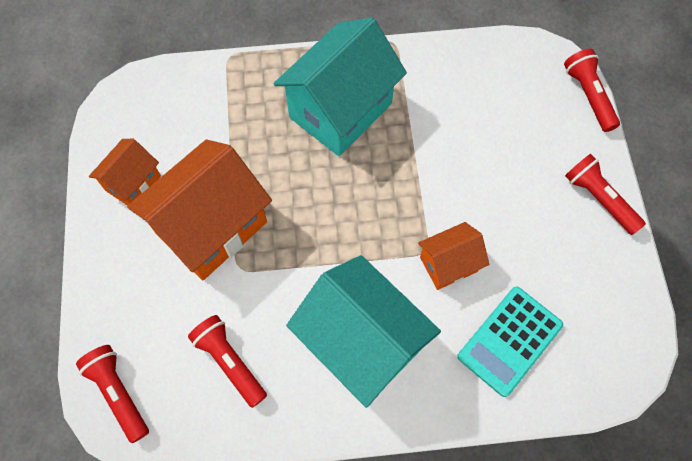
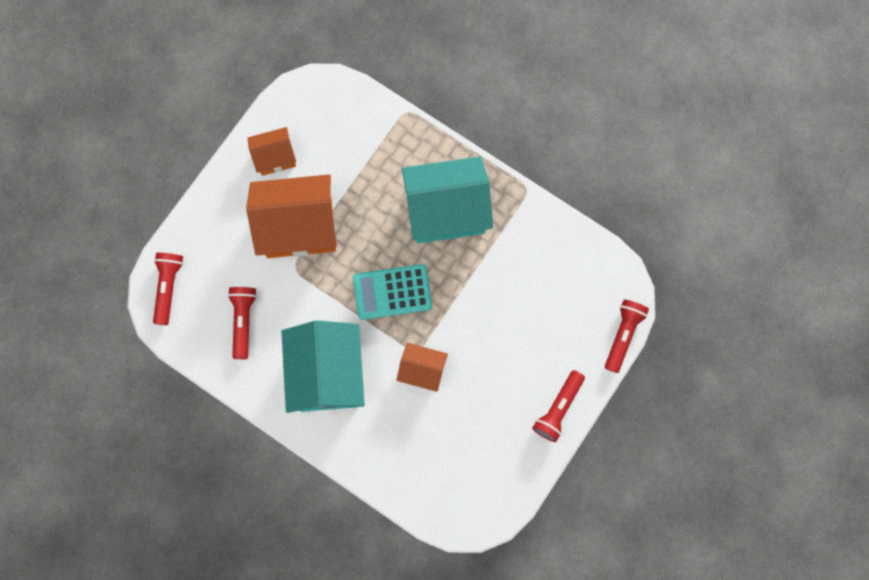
camera: 40 degrees right, 10 degrees up
(509, 340) = (415, 446): turquoise calculator -> turquoise calculator (392, 292)
(599, 199) = (558, 408): red flashlight -> red flashlight turned 150 degrees counterclockwise

